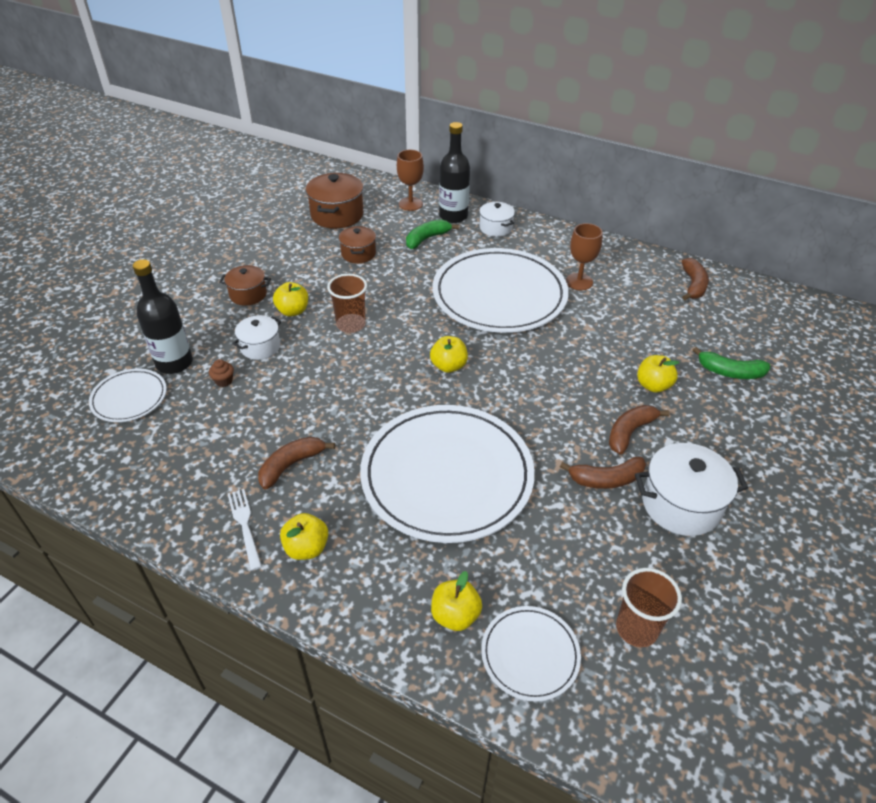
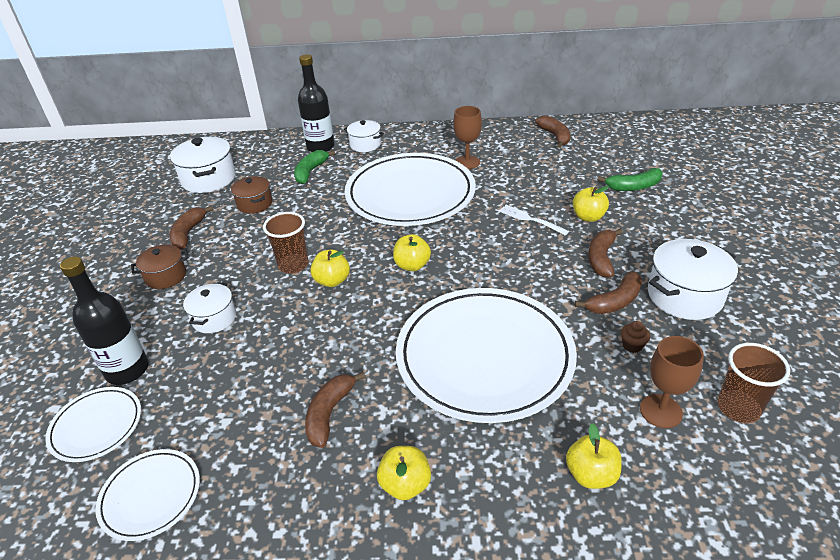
camera: 25 degrees left, 5 degrees down
(224, 381) = (197, 365): brown cupcake -> brown cupcake (632, 345)
(244, 525) = (324, 494): white fork -> white fork (530, 219)
(288, 262) = (188, 233): none -> brown banana
(293, 311) = (225, 274): yellow apple -> yellow apple (332, 281)
(337, 215) = (209, 179): brown pot -> white pot
(410, 204) = (273, 149): brown goblet -> brown goblet (661, 411)
(530, 654) = (679, 475): white plate -> white plate (150, 496)

